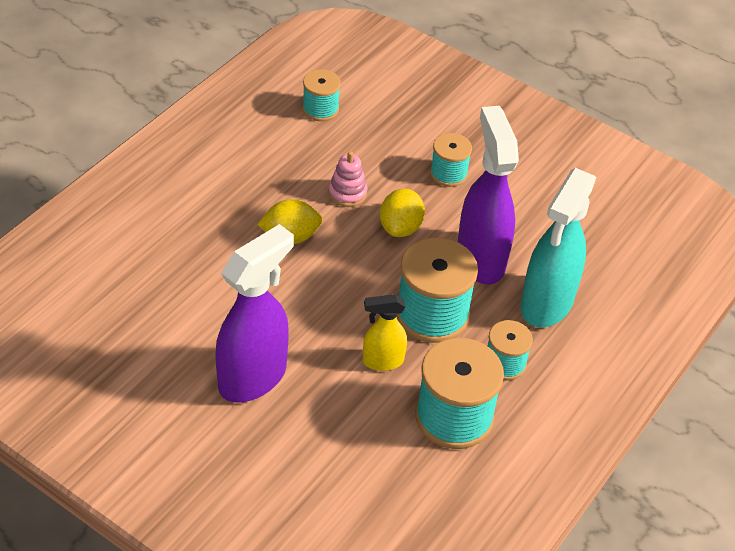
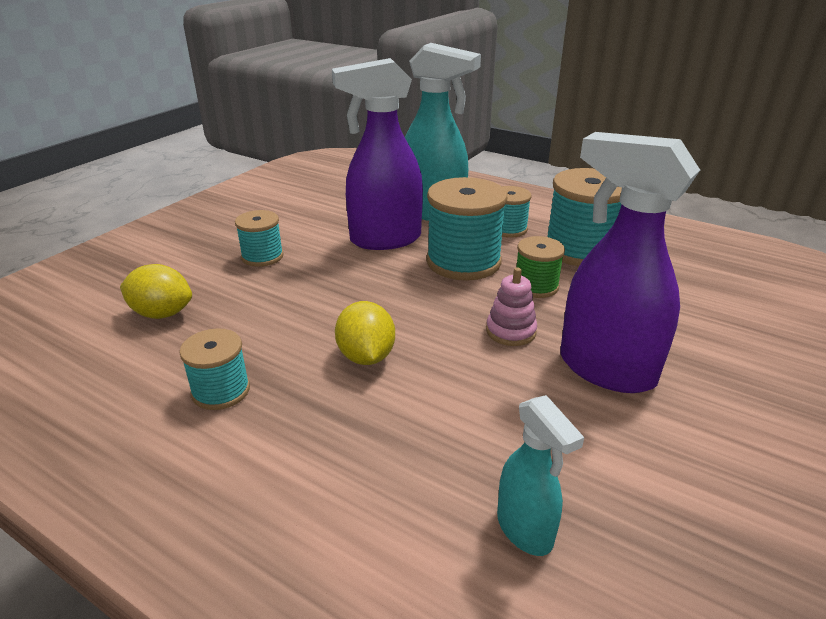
camera: 90 degrees left, 15 degrees down
(119, 297) = (525, 530): none -> turquoise spray bottle
(320, 109) = (119, 346): turquoise spool -> turquoise spool (221, 391)
(347, 193) = (288, 317): pink stacking toy -> pink stacking toy (510, 331)
(382, 361) = (536, 286): yellow spray bottle -> green spool
(400, 227) = (345, 281): yellow lemon -> yellow lemon (162, 313)

